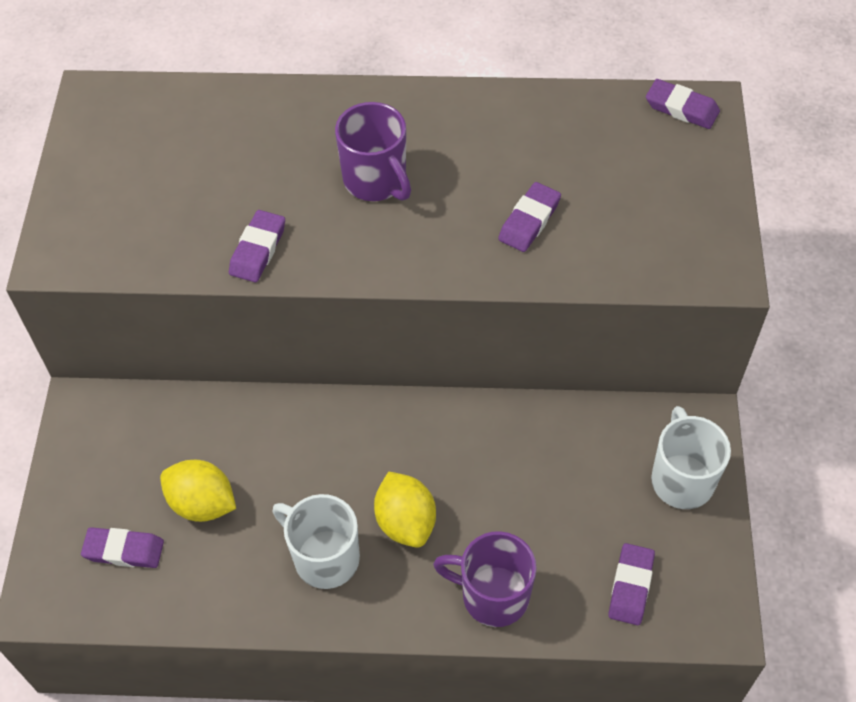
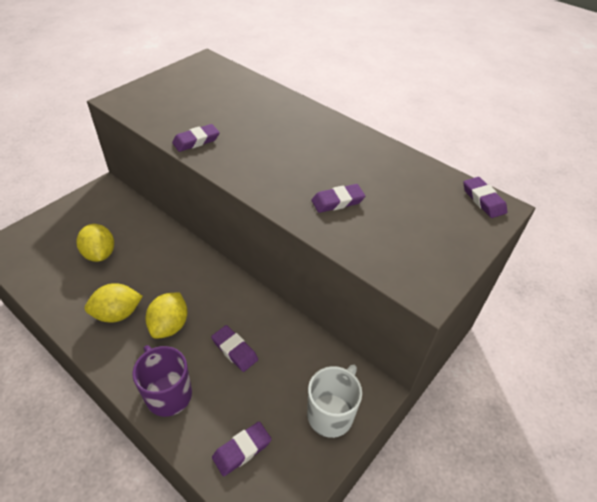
camera: 35 degrees right, 10 degrees down
(124, 550) = (50, 250): purple eraser -> purple eraser (234, 350)
(324, 557) = (117, 314): white mug -> yellow lemon
(376, 181) = (281, 145): purple mug -> none

